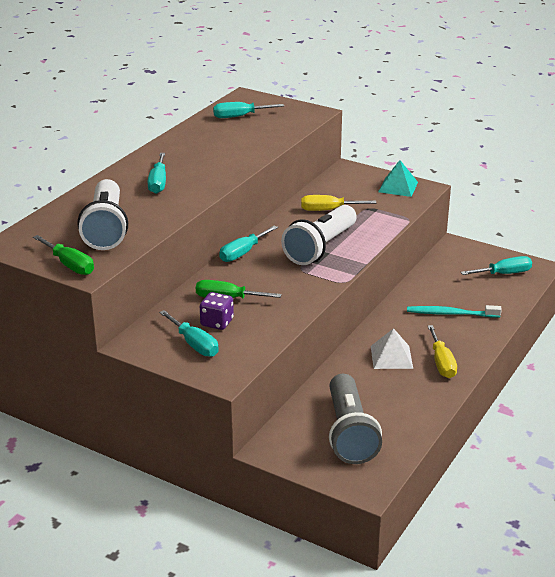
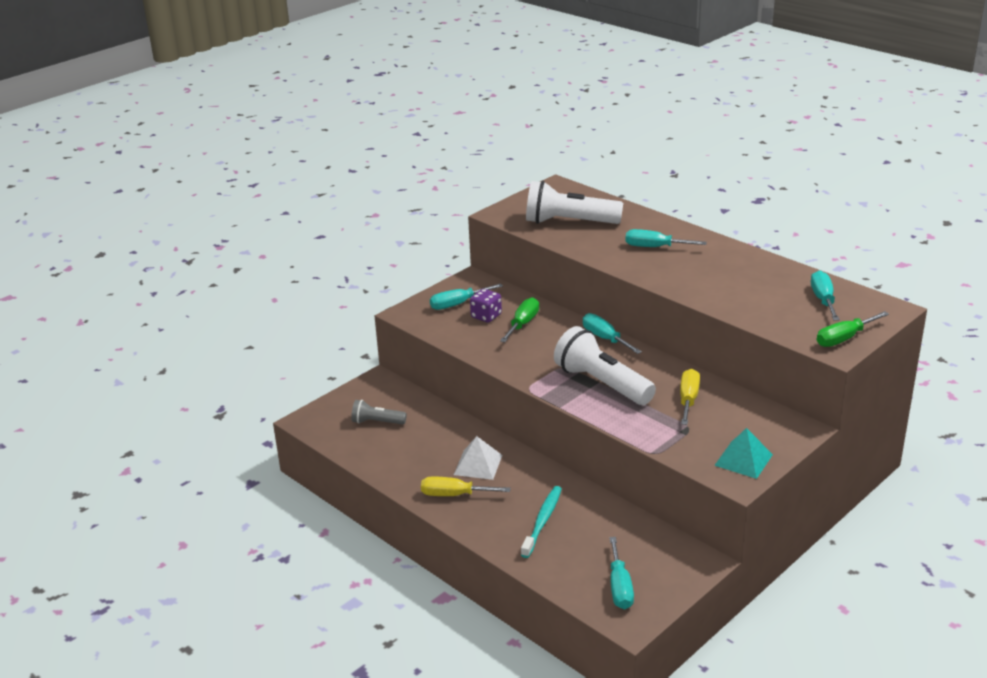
camera: 105 degrees right, 0 degrees up
(70, 265) = (513, 208): green screwdriver -> green screwdriver (844, 339)
(349, 433) = (377, 422): grey flashlight -> grey flashlight, size x0.53

